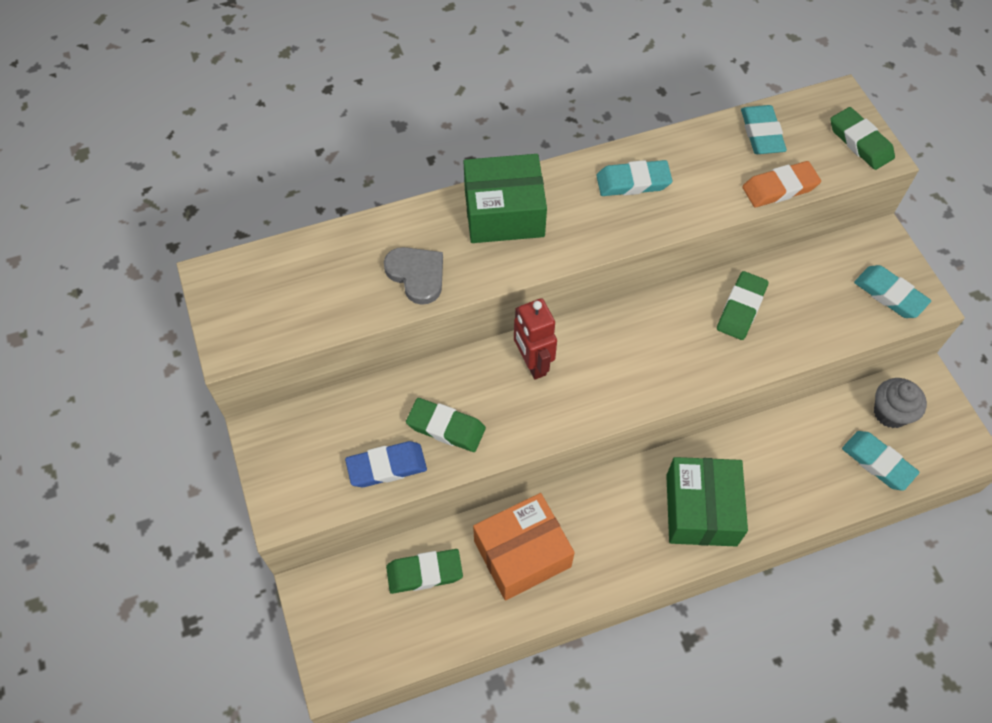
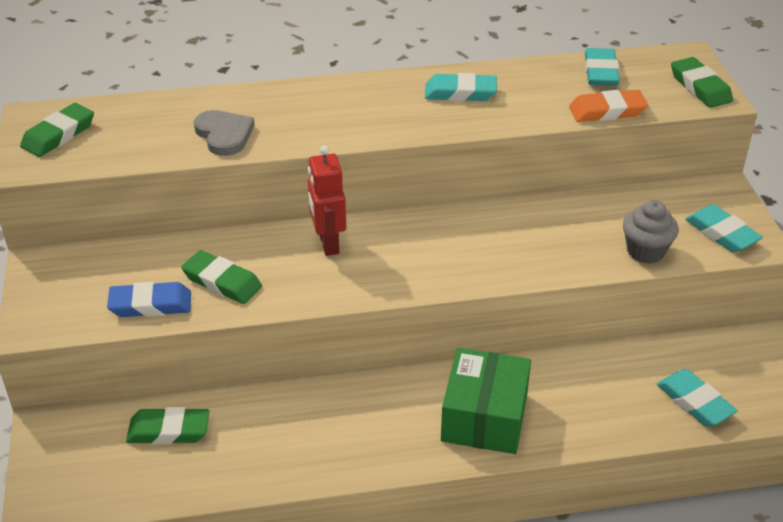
camera: 10 degrees right, 20 degrees down
(504, 213) = (326, 101): green box -> none
(522, 554) = (278, 429): orange box -> none
(741, 308) = (559, 226): green eraser -> green eraser (59, 135)
(890, 413) = (718, 361): grey cupcake -> grey cupcake (645, 251)

